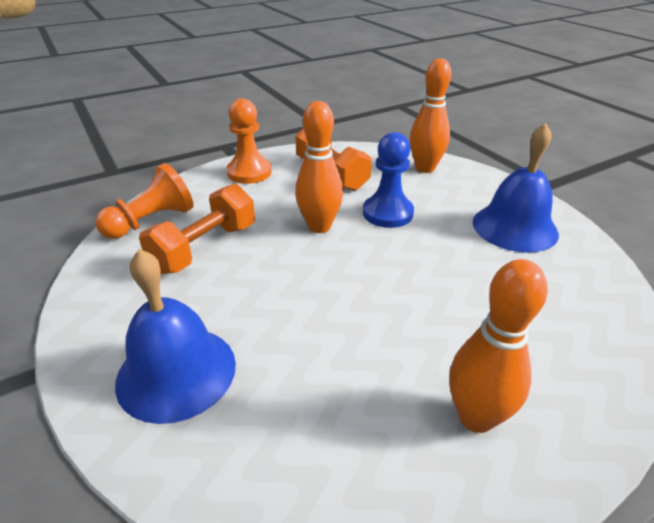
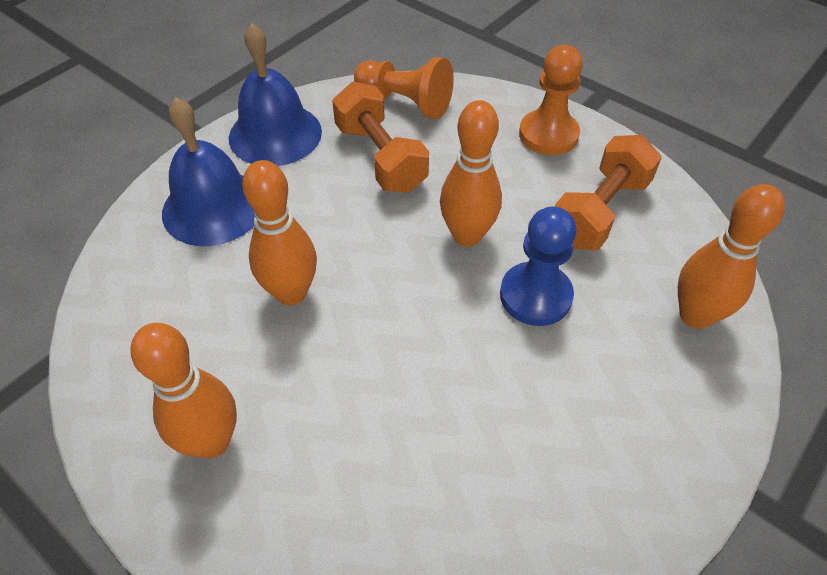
camera: 70 degrees right, 15 degrees up
(205, 248) = (380, 157): orange dumbbell -> orange dumbbell turned 45 degrees clockwise
(326, 331) = (291, 293): none -> orange bowling pin
(514, 227) = (586, 459): blue bell -> blue bell (275, 134)

